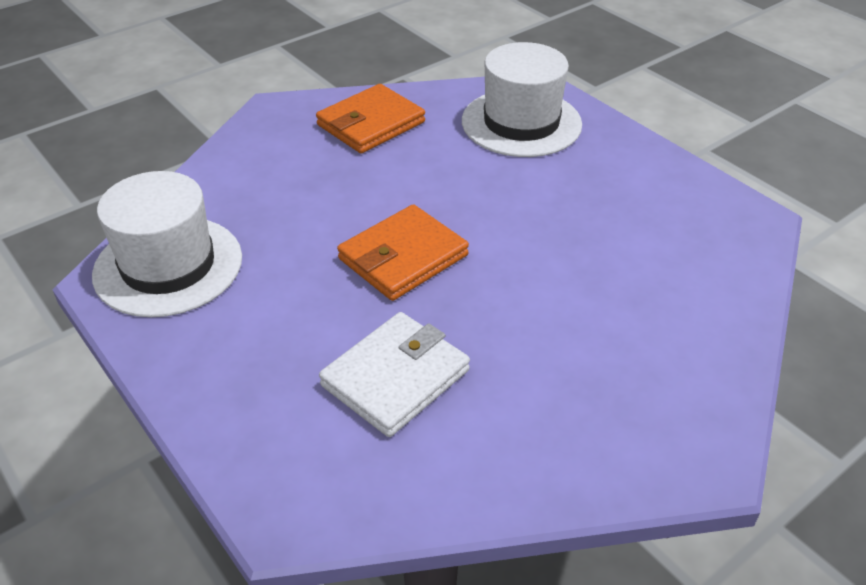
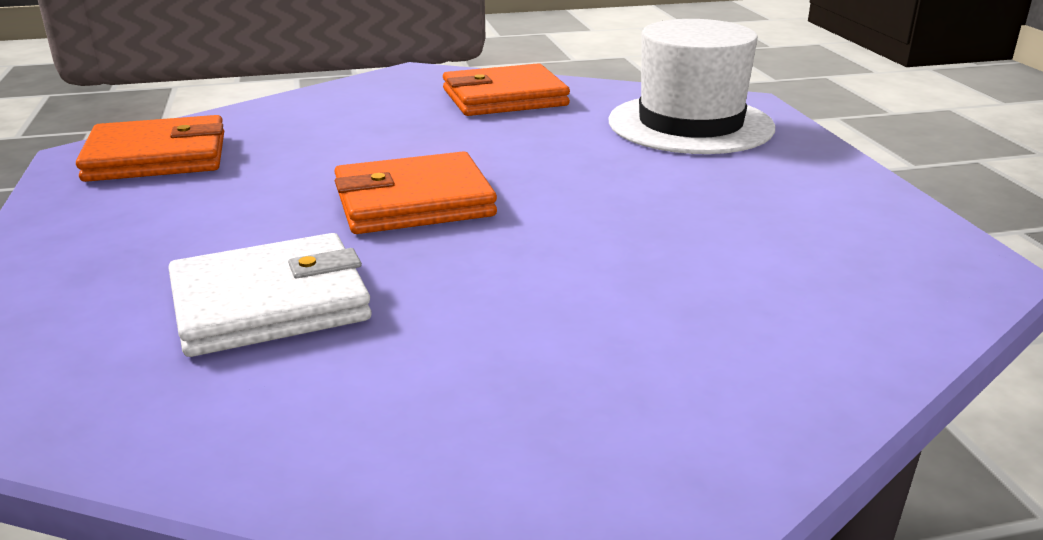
camera: 25 degrees right, 15 degrees down
(168, 266) = (157, 157): white hat -> orange wallet

